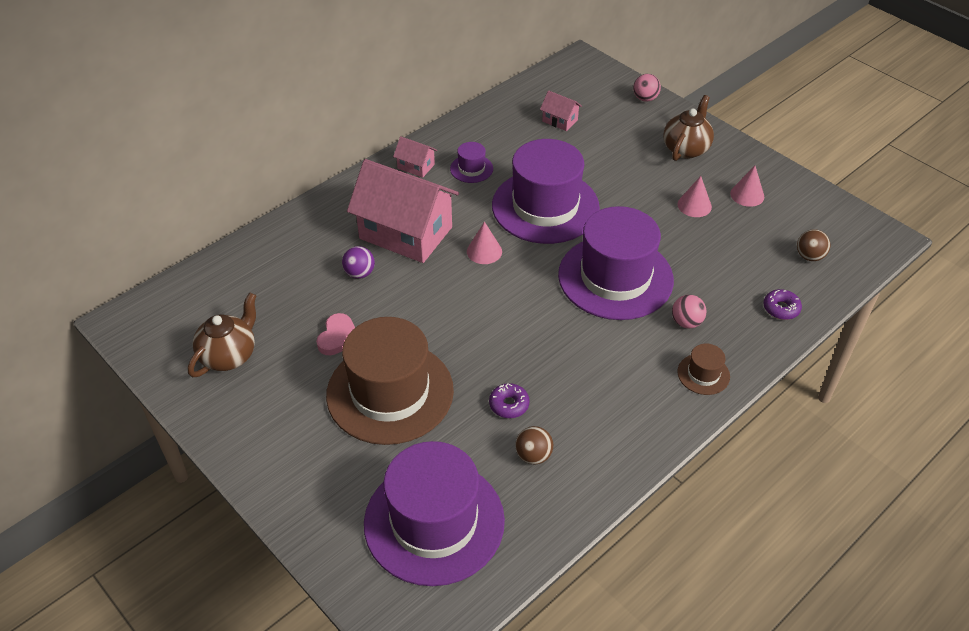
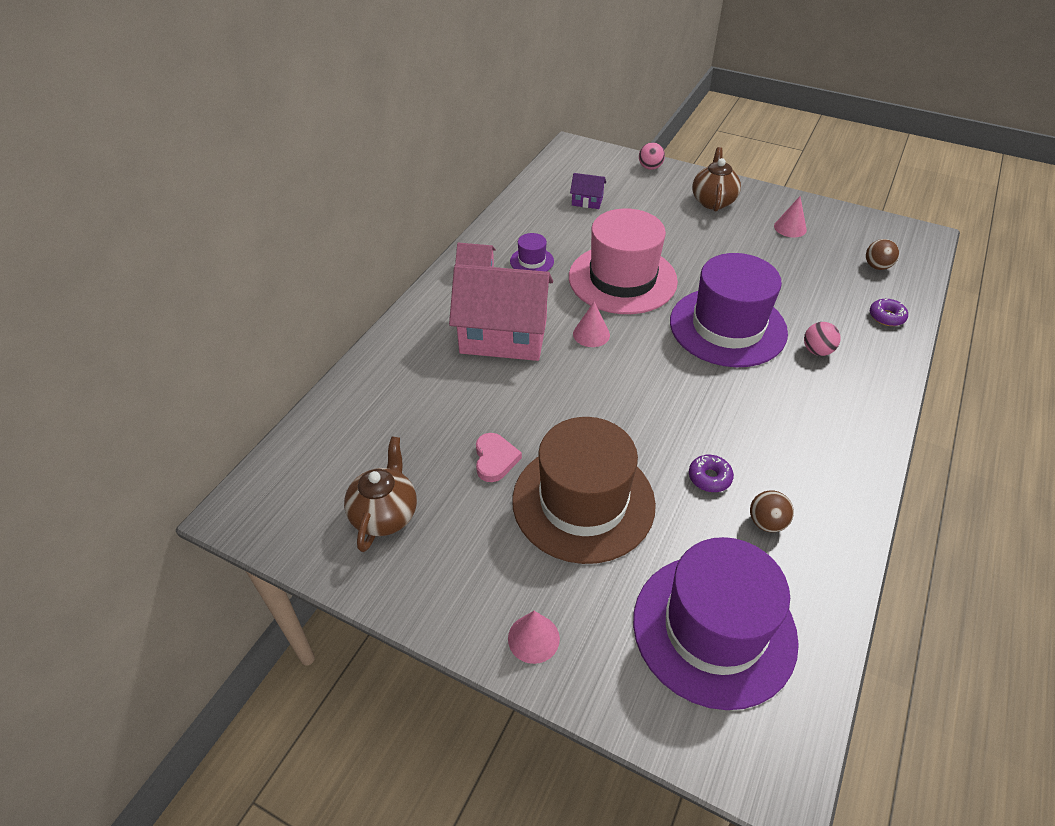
camera: 20 degrees left, 0 degrees up
(359, 273) = (480, 388): purple ball -> none
(545, 206) = (622, 279): purple hat -> pink hat
(560, 120) = (587, 201): pink house -> purple house
(694, 205) = (752, 247): pink cone -> pink cone (533, 638)
(703, 374) = (864, 394): brown hat -> none

